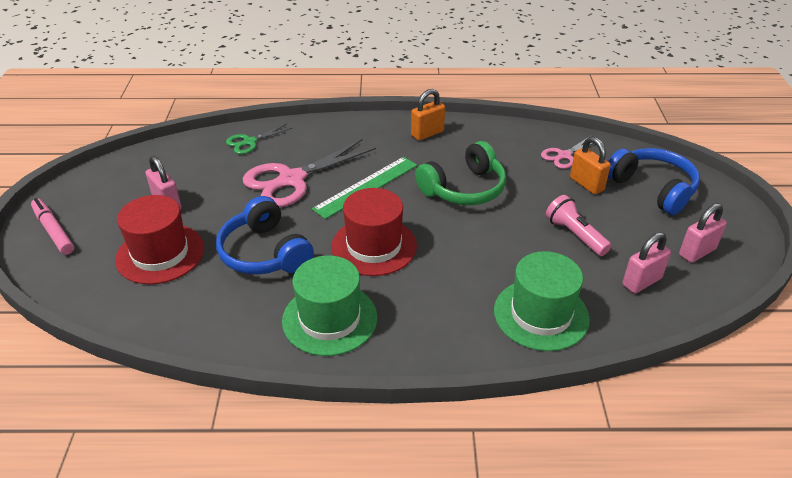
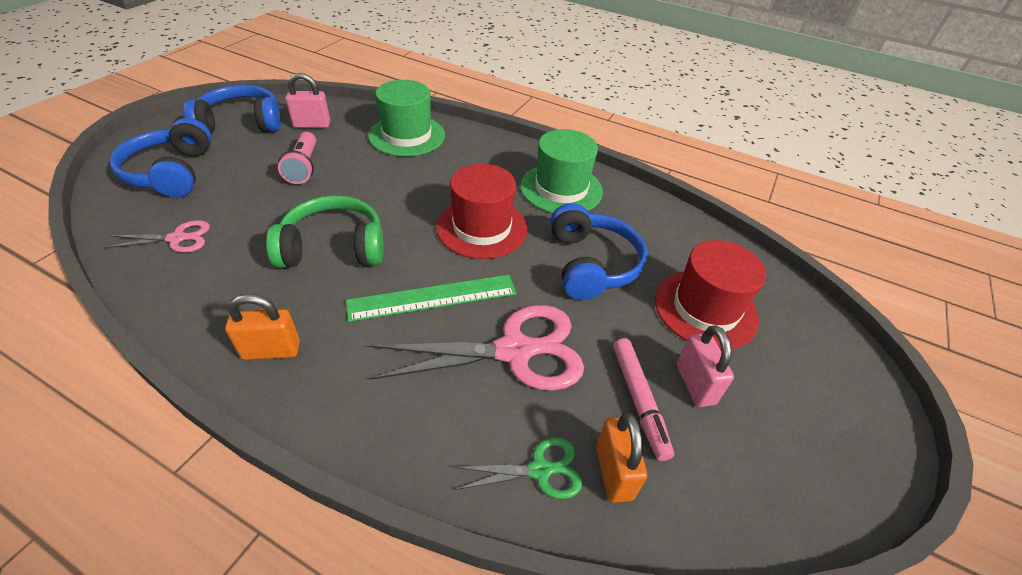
camera: 155 degrees left, 5 degrees up
(54, 231) = (852, 403): pink marker -> pink marker (639, 401)
(586, 184) = (216, 200): orange padlock -> orange padlock (613, 472)
(697, 252) = (241, 123): pink padlock -> blue headphones

